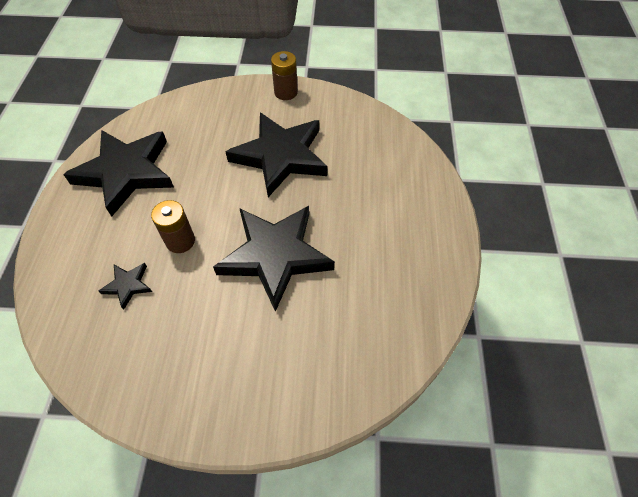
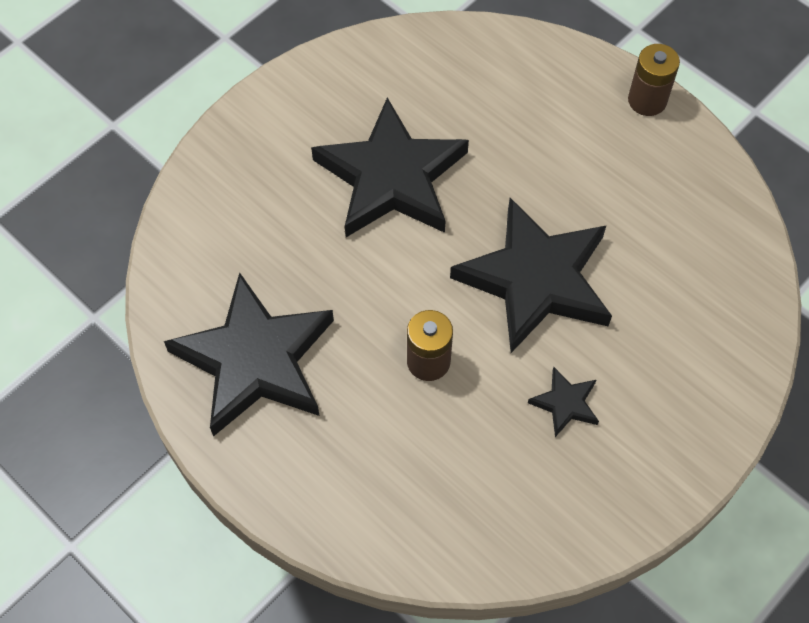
camera: 50 degrees left, 5 degrees up
(128, 285) = (446, 451): black star -> black star (565, 403)
(286, 92) = (284, 98): brown battery -> brown battery (647, 100)

